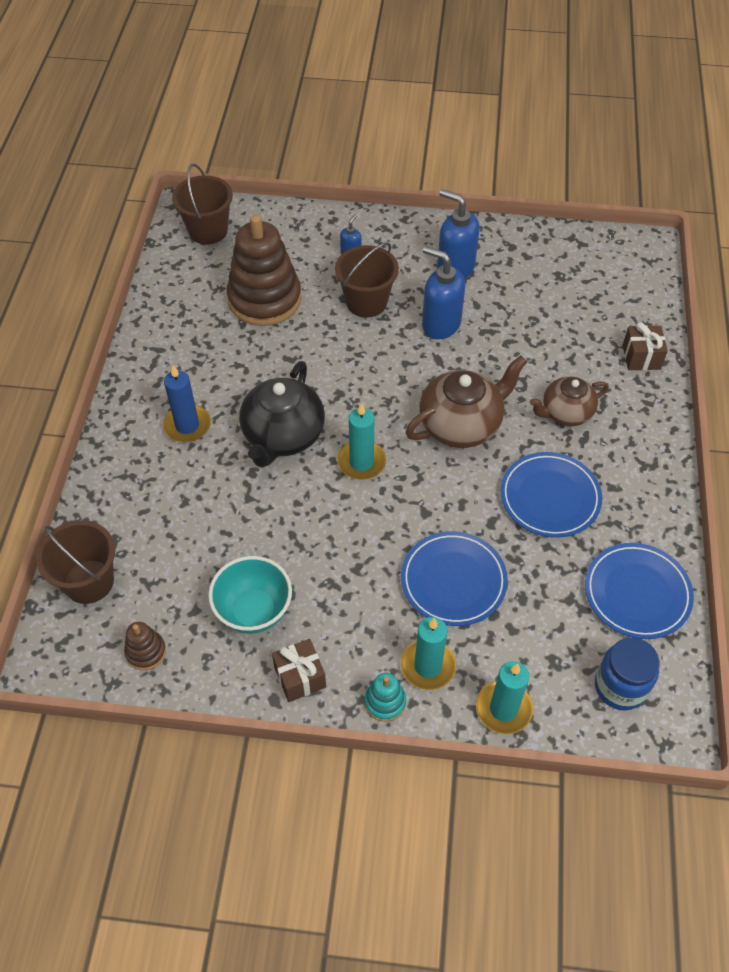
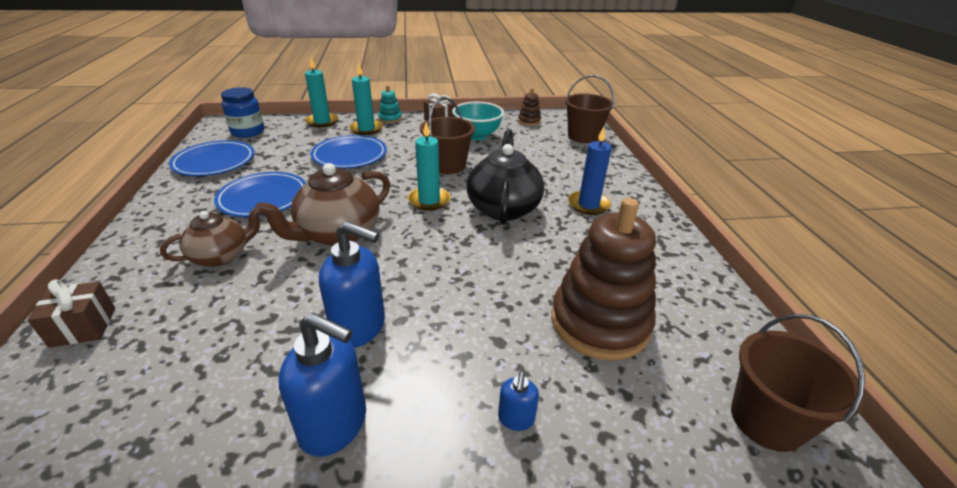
camera: 165 degrees right, 20 degrees down
(366, 302) = (466, 341): brown bucket -> brown bucket (447, 165)

